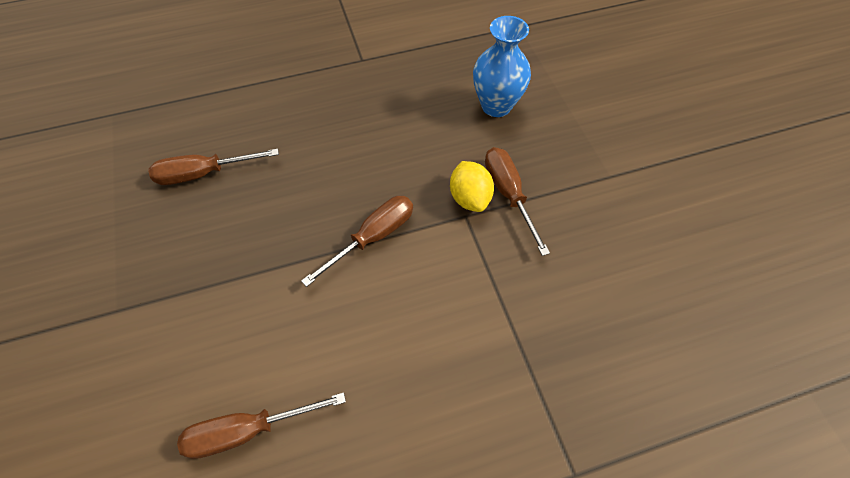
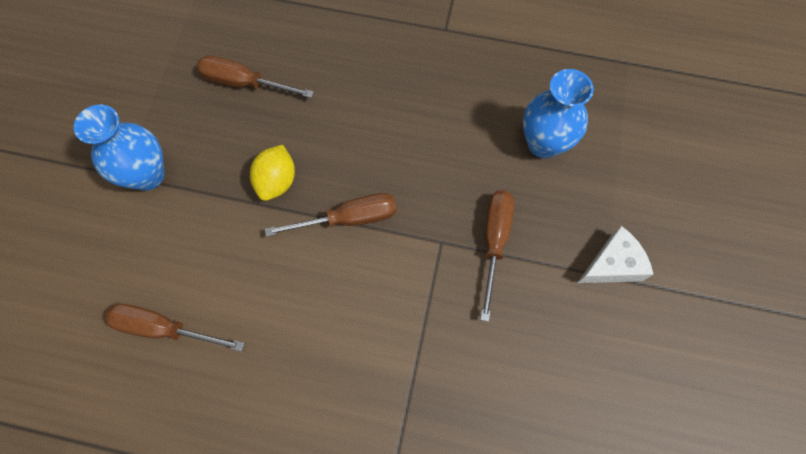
camera: 30 degrees right, 10 degrees up
(148, 296) = (148, 175): none -> blue vase
(470, 198) = (456, 226): yellow lemon -> yellow lemon (277, 181)
(609, 166) = (612, 264): none -> white cheese

